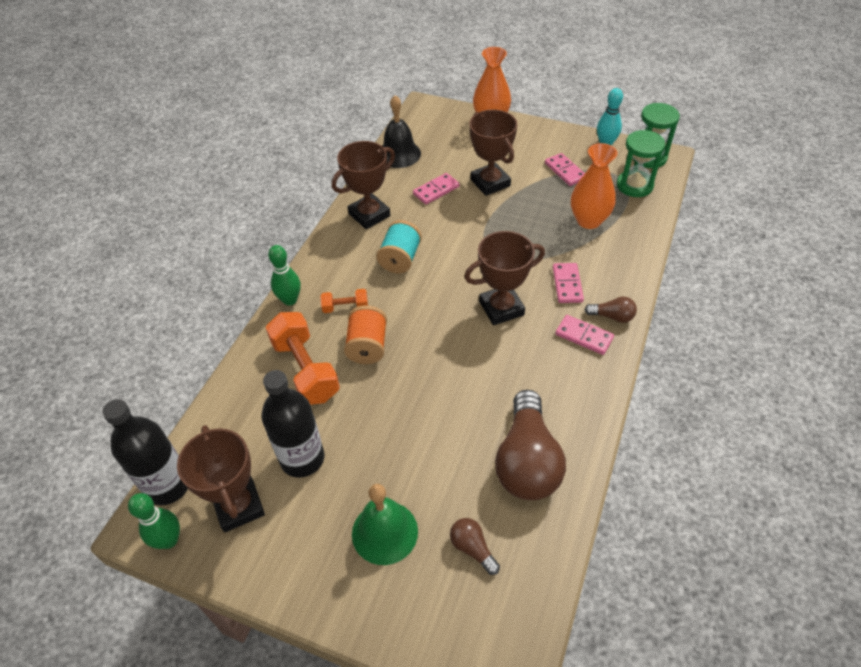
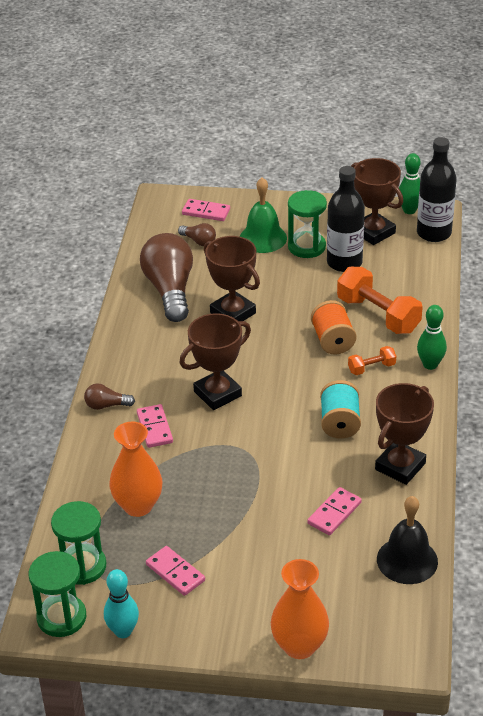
camera: 165 degrees right, 10 degrees down
(335, 499) = (306, 247): none -> green hourglass
(490, 183) = (269, 537): brown trophy -> brown trophy (233, 313)
(584, 336) = (133, 383): pink domino -> pink domino (206, 212)

